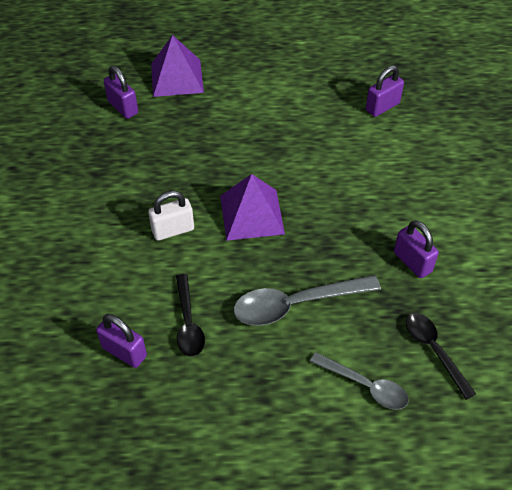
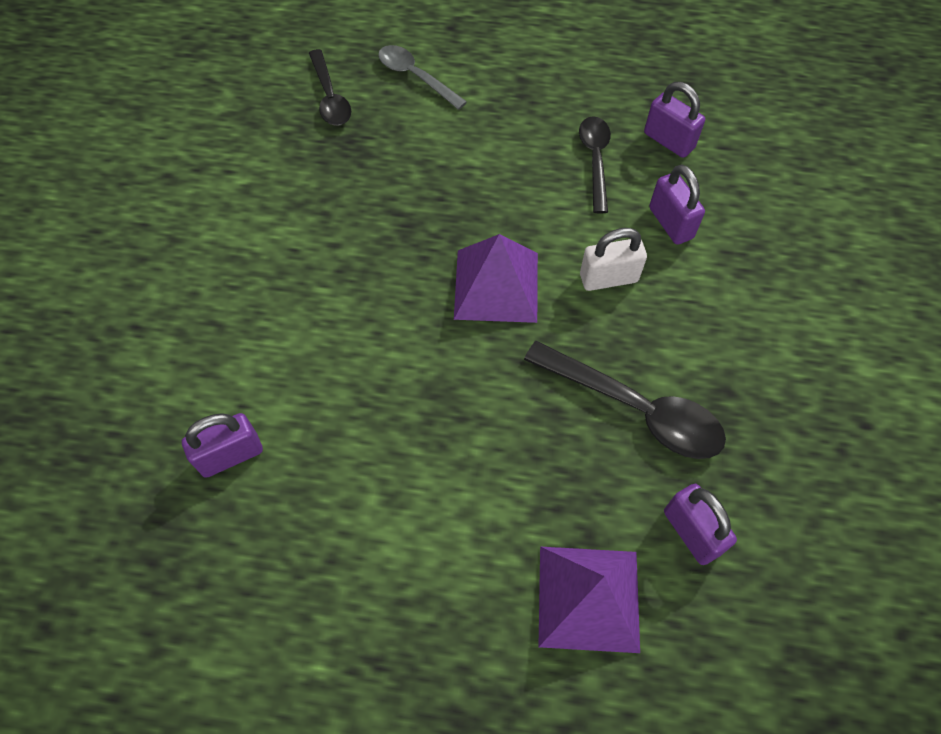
camera: 170 degrees left, 10 degrees up
(153, 157) = (636, 409): none -> black spoon
(295, 304) = (466, 162): grey spoon -> none
(412, 262) = (307, 191): purple padlock -> purple padlock (671, 223)

